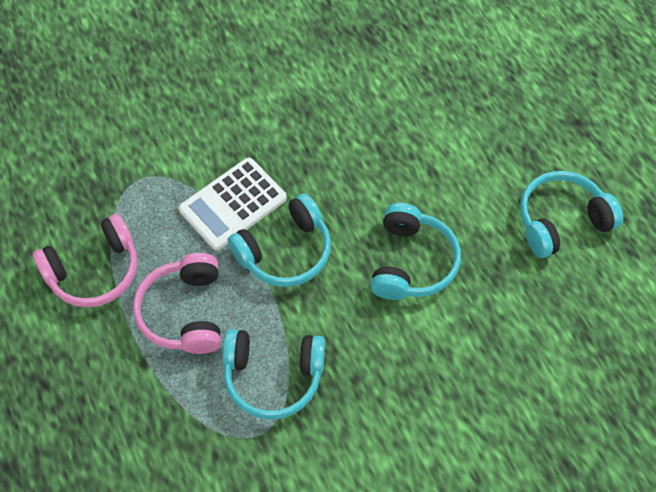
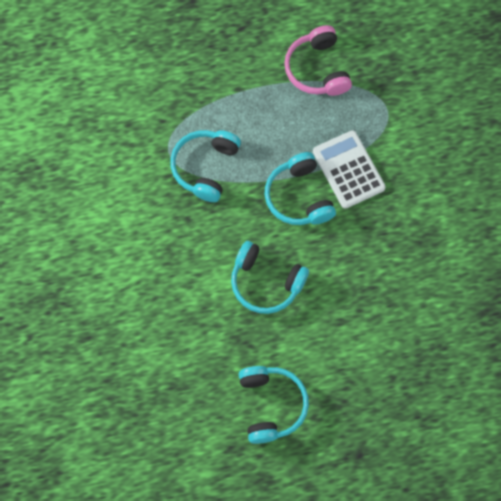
camera: 105 degrees right, 10 degrees up
(184, 312) = (269, 121): pink headphones -> none

